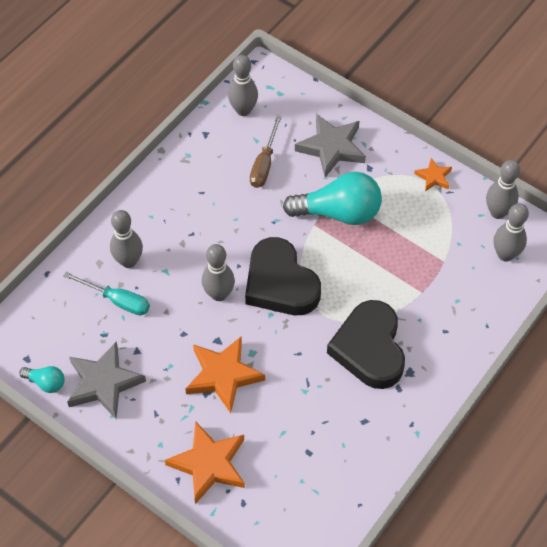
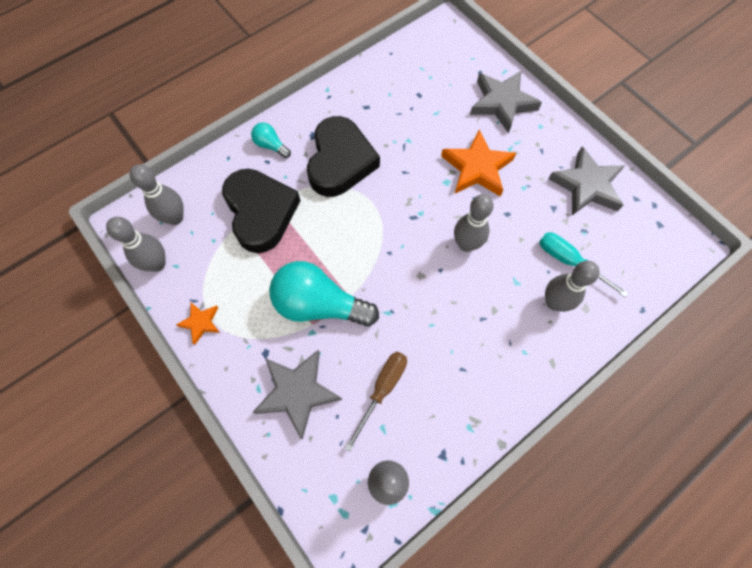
camera: 165 degrees left, 10 degrees up
(46, 382) = (640, 198): turquoise light bulb -> turquoise light bulb (271, 145)
(209, 464) = (502, 103): orange star -> grey star
(280, 283) = (403, 241): black heart -> black heart (260, 212)

